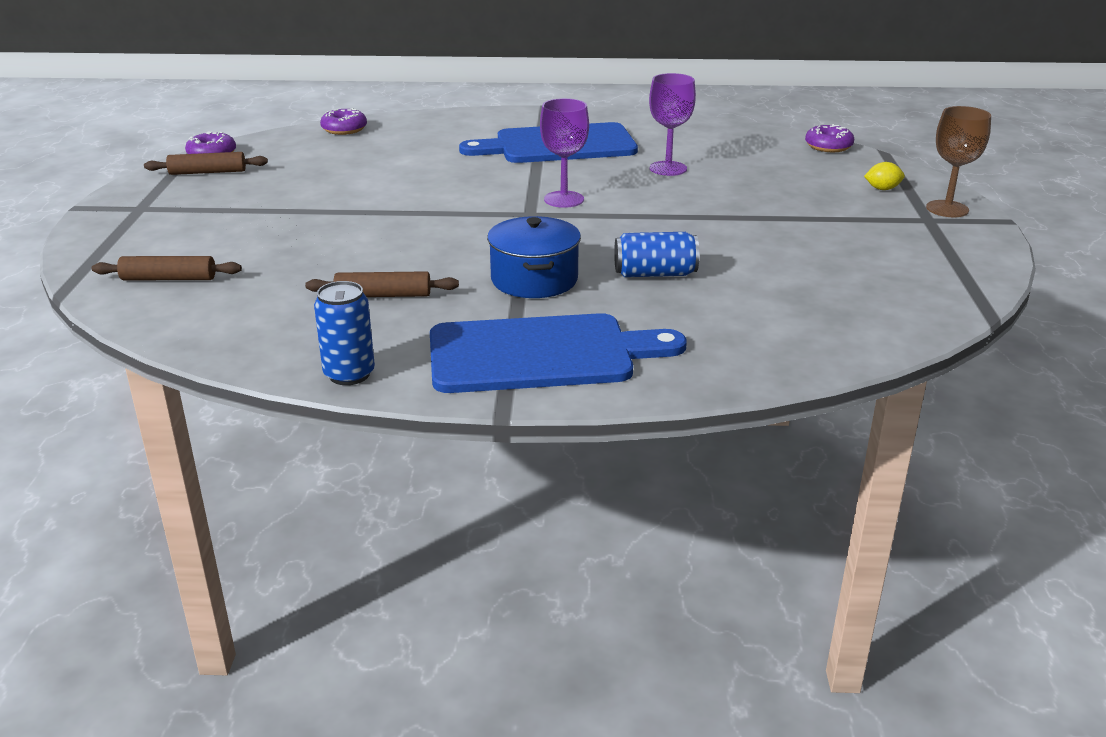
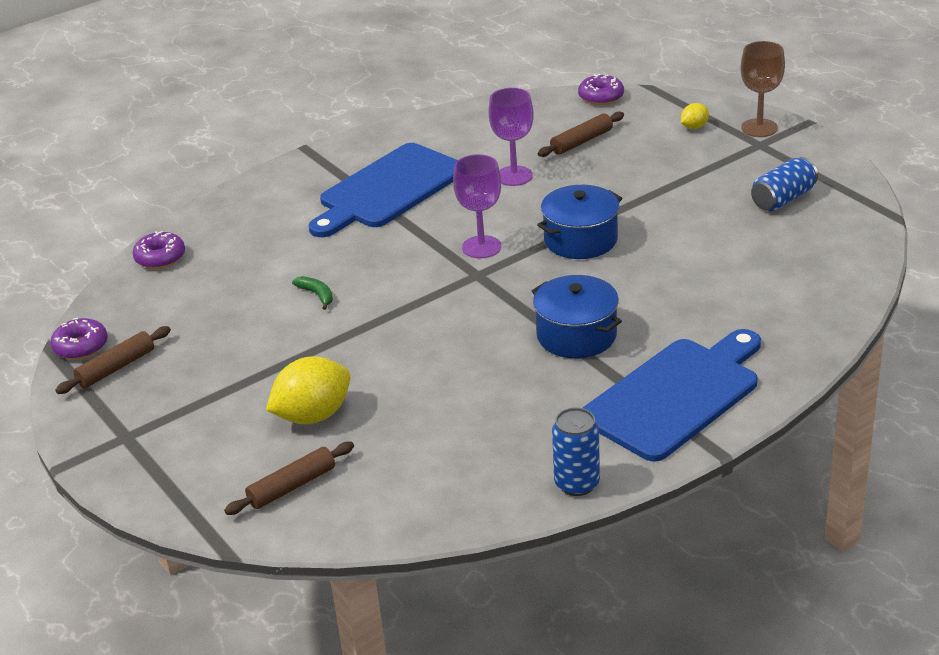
camera: 35 degrees left, 5 degrees up
(262, 246) = (313, 415): none -> yellow lemon
(383, 295) = (490, 408): brown rolling pin -> brown rolling pin (581, 142)
(398, 183) = (317, 295): none -> green banana
(650, 223) = (580, 240): none -> blue pot
(655, 274) = (651, 286): blue can -> blue can (783, 199)

